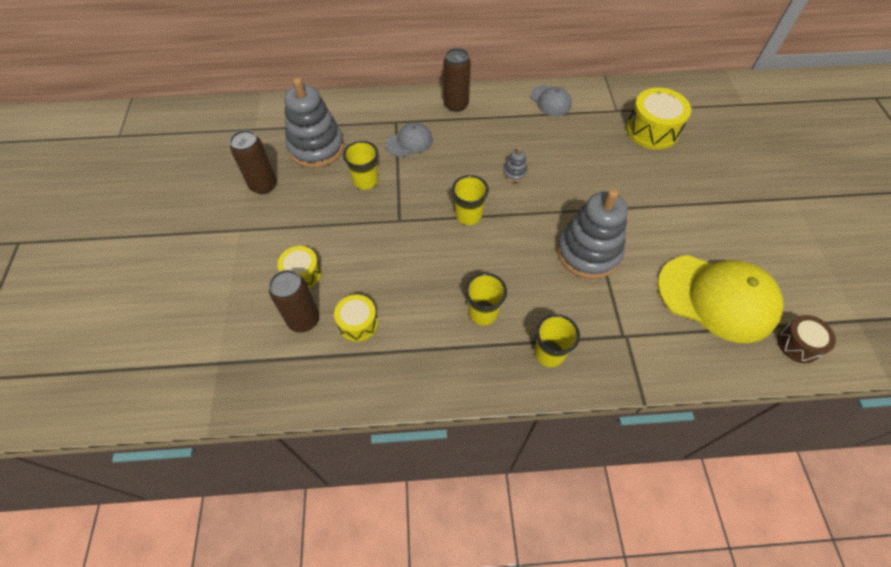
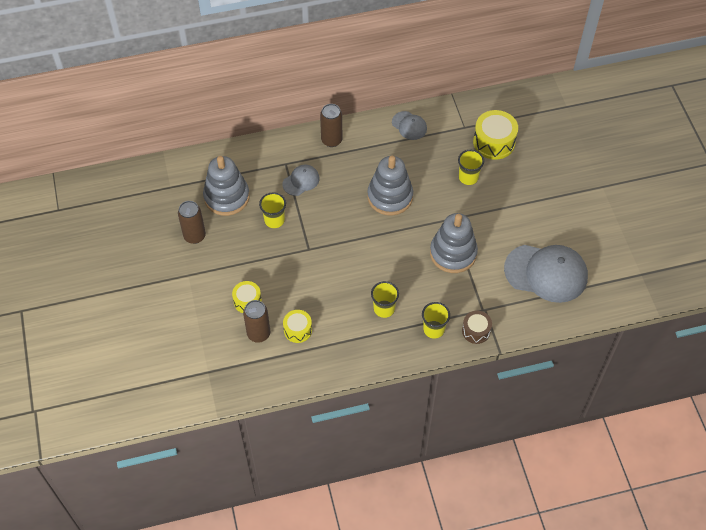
camera: 10 degrees left, 0 degrees up
(468, 215) = (360, 237): yellow cup -> yellow cup (468, 177)
(515, 173) = (390, 197): grey stacking toy -> grey stacking toy, size x2.40
(717, 298) = (546, 273): yellow cap -> grey cap
(798, 344) = (600, 297): brown drum -> brown drum (476, 331)

